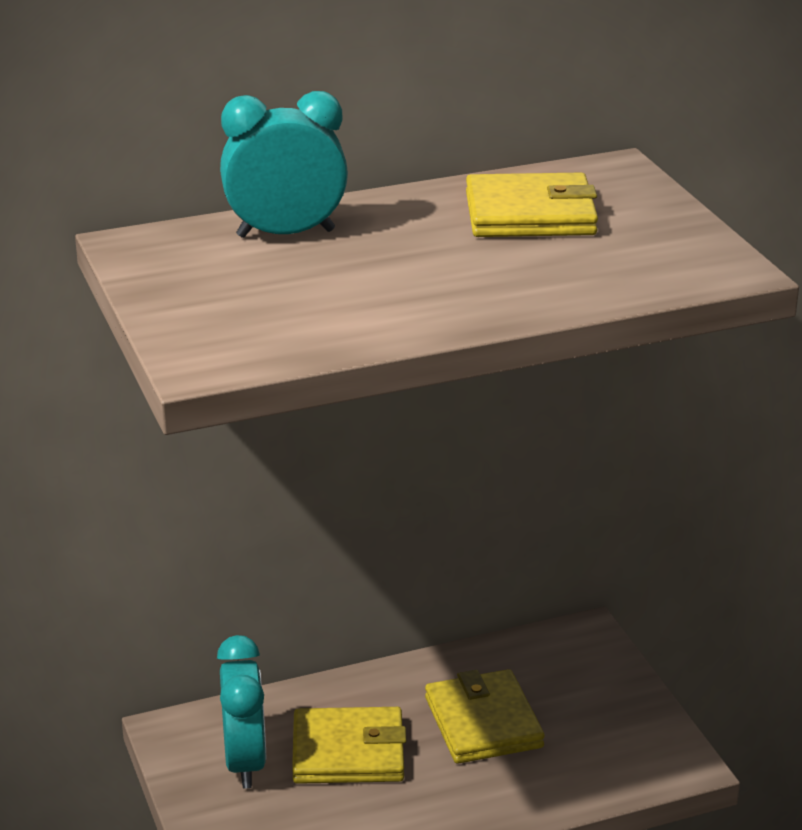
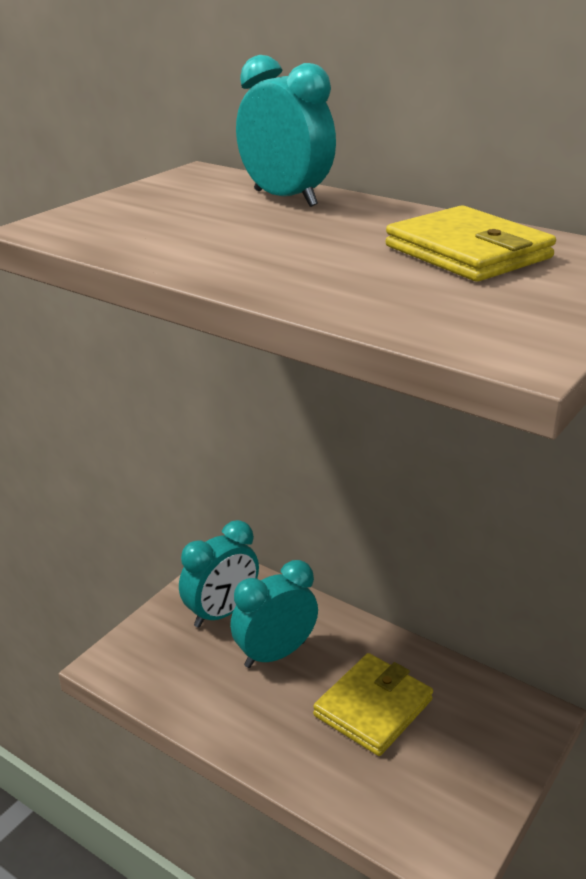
camera: 55 degrees right, 0 degrees up
(348, 752) = (275, 654): yellow wallet -> turquoise clock

